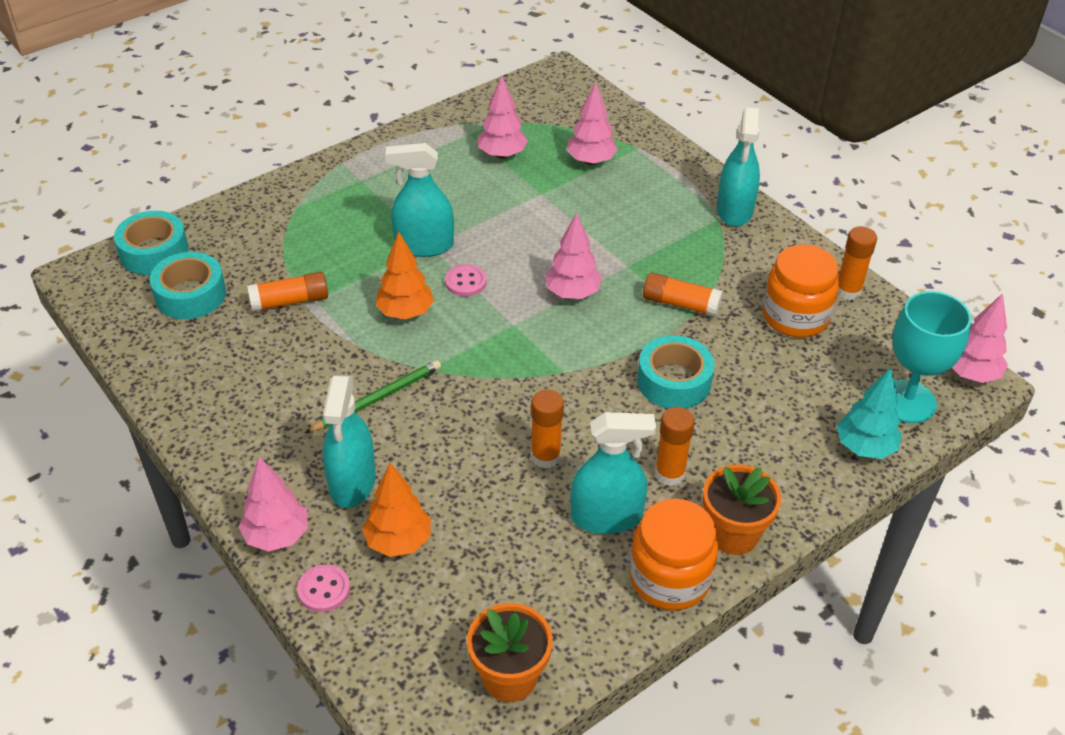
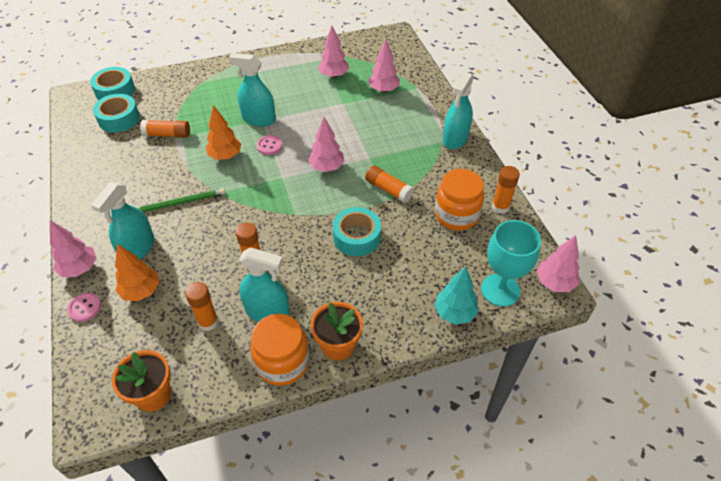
camera: 20 degrees right, 5 degrees up
(669, 474) = (321, 295): orange glue stick -> orange glue stick (208, 322)

